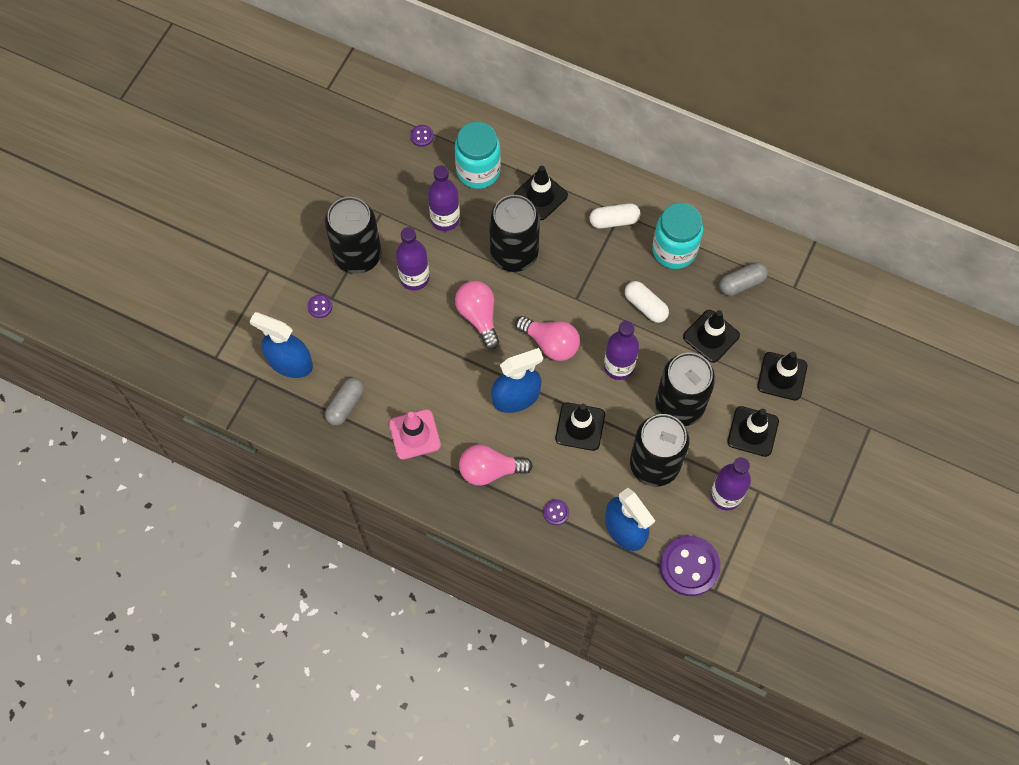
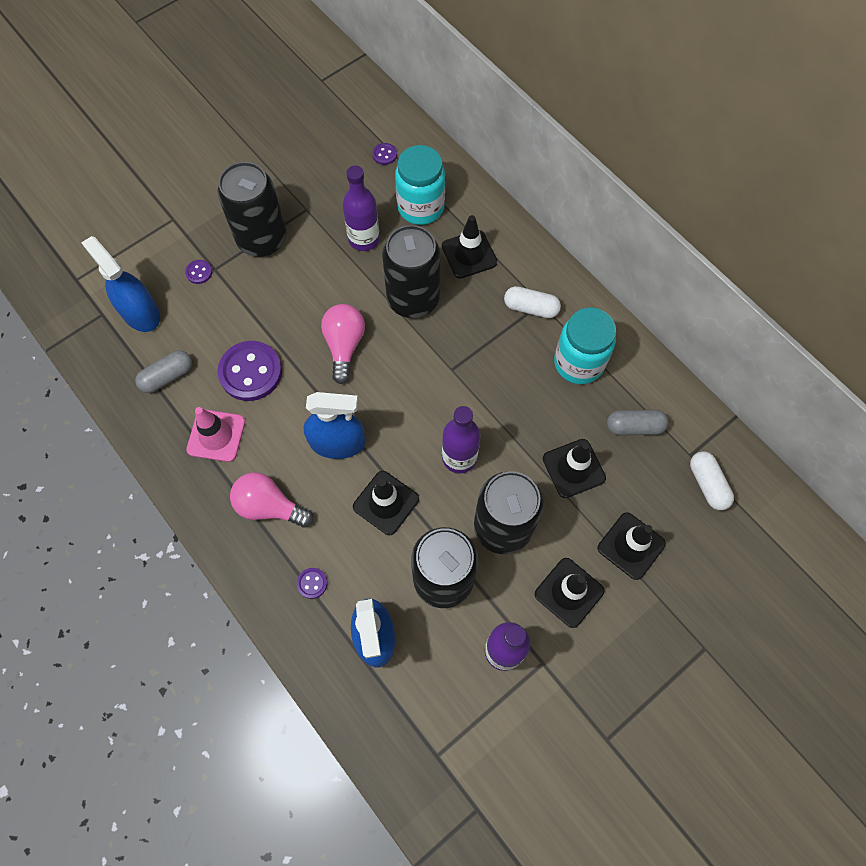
camera: 25 degrees right, 0 degrees up
(414, 278) = (303, 282): purple bottle -> none
(550, 343) = (401, 403): pink light bulb -> none
(645, 306) = (519, 407): white capsule -> white capsule (707, 484)
(689, 566) = (423, 713): purple button -> purple button (250, 372)

